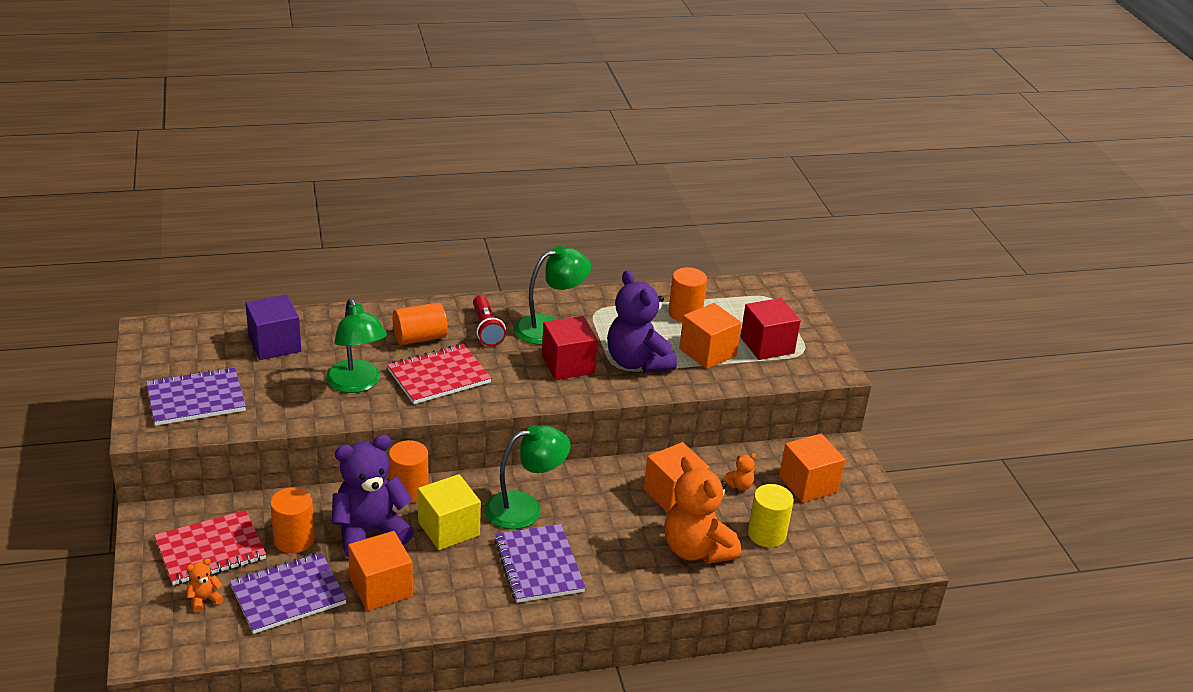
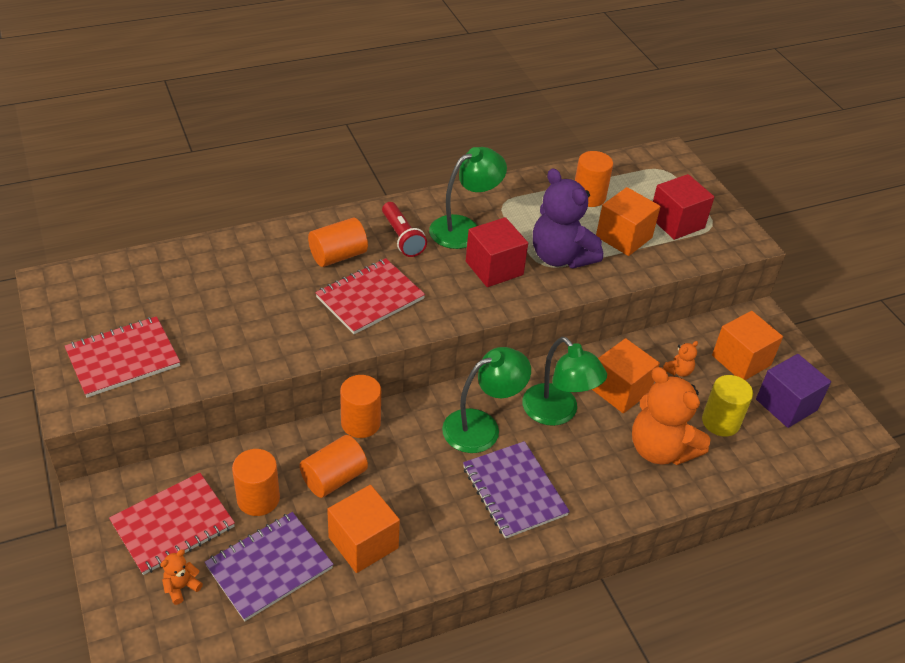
camera: 10 degrees left, 10 degrees up
(196, 399) = (123, 358): purple notebook -> red notebook
(274, 344) = (190, 282): purple cube -> purple cube (786, 405)
(357, 384) = (288, 318): green lamp -> green lamp (557, 413)
(369, 532) = (334, 478): purple teddy bear -> orange cylinder
(448, 529) = (413, 462): yellow cube -> none

